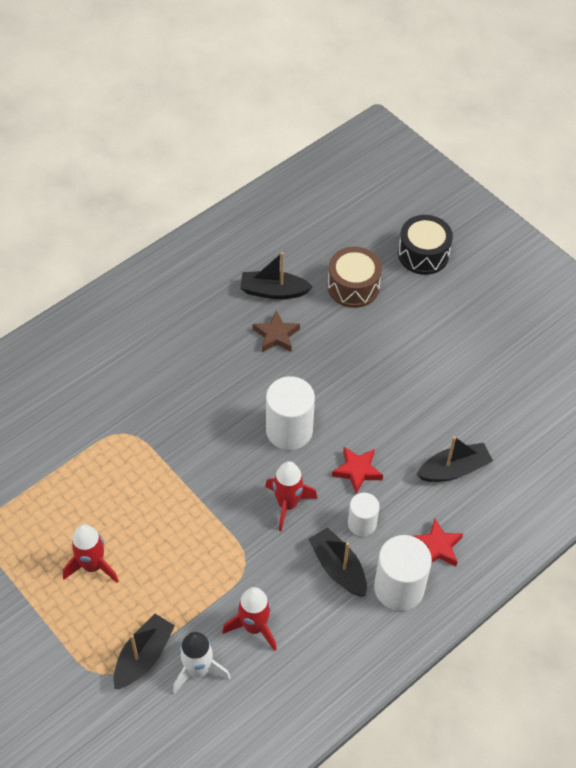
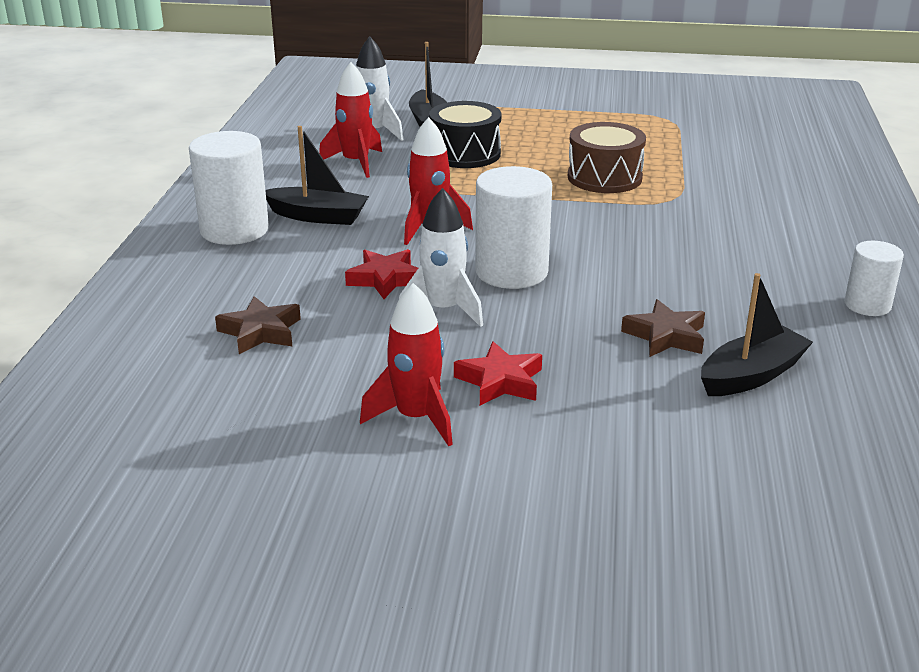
camera: 140 degrees right, 25 degrees down
(92, 566) = (548, 136): red rocket -> red rocket (416, 418)
(353, 286) = (660, 443): brown drum -> brown drum (604, 177)
(353, 424) = (443, 310): none -> white rocket
(362, 523) = (329, 249): white cylinder -> white cylinder (867, 305)
(423, 254) = (624, 561): black drum -> black drum (465, 154)
(437, 547) = (218, 269): red star -> red star (500, 381)
(454, 469) = (261, 332): black boat -> brown star

